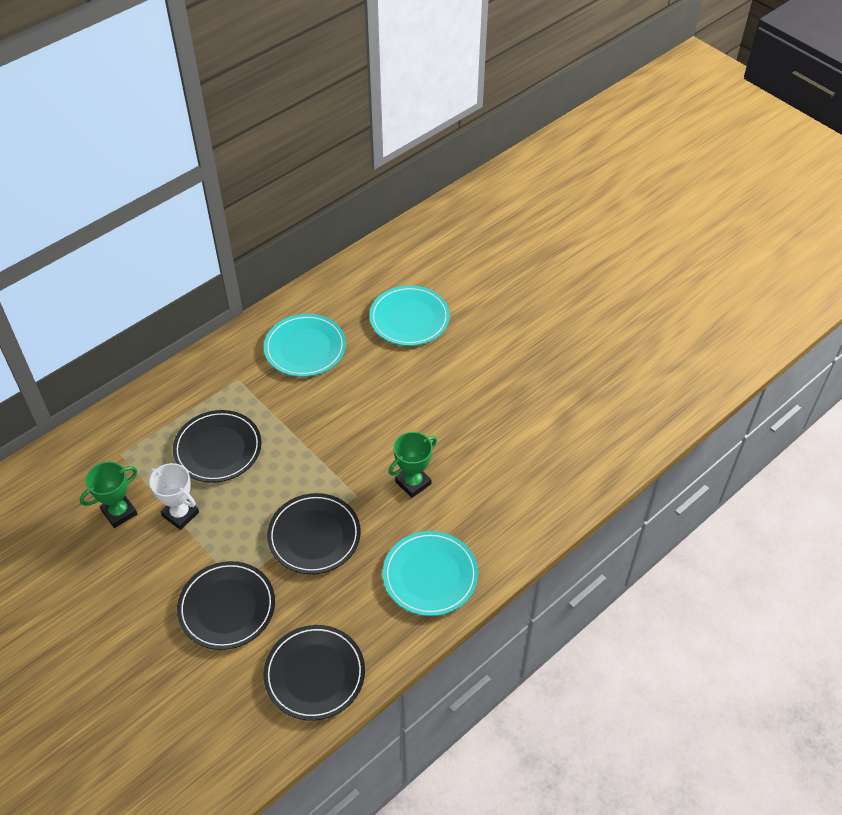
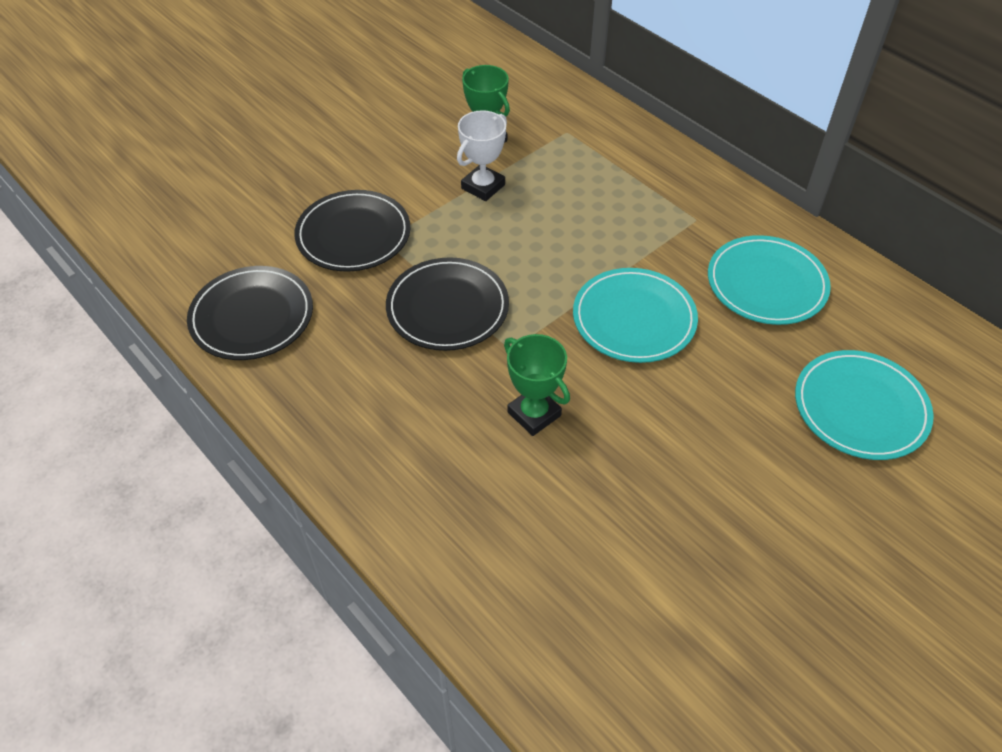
camera: 90 degrees right, 0 degrees up
(218, 448) = (580, 210): black plate -> none
(430, 575) = (376, 434): turquoise plate -> turquoise plate (634, 319)

